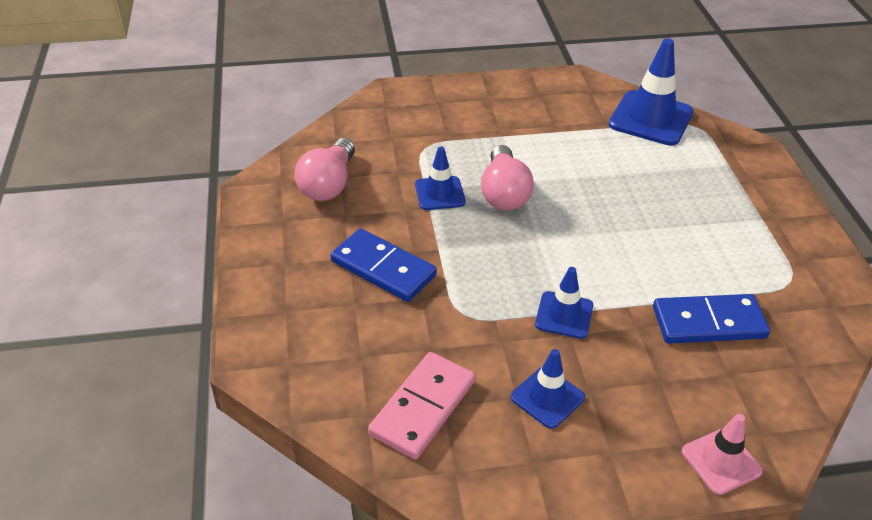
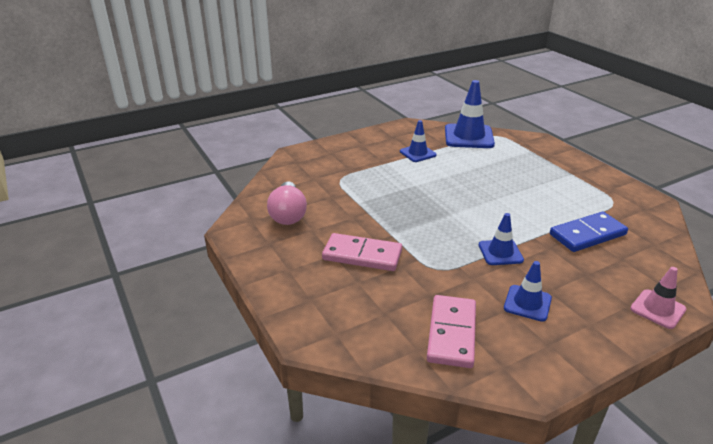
camera: 20 degrees left, 10 degrees down
(383, 268) = (362, 255): blue domino -> pink domino
(440, 193) = (369, 203): blue traffic cone -> blue traffic cone (417, 153)
(504, 193) = (410, 194): pink light bulb -> none

